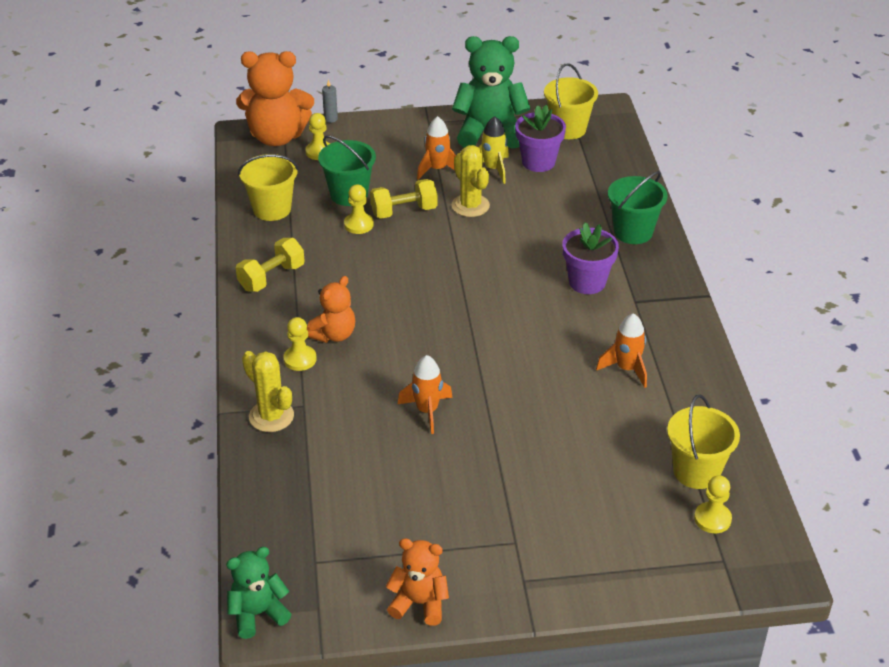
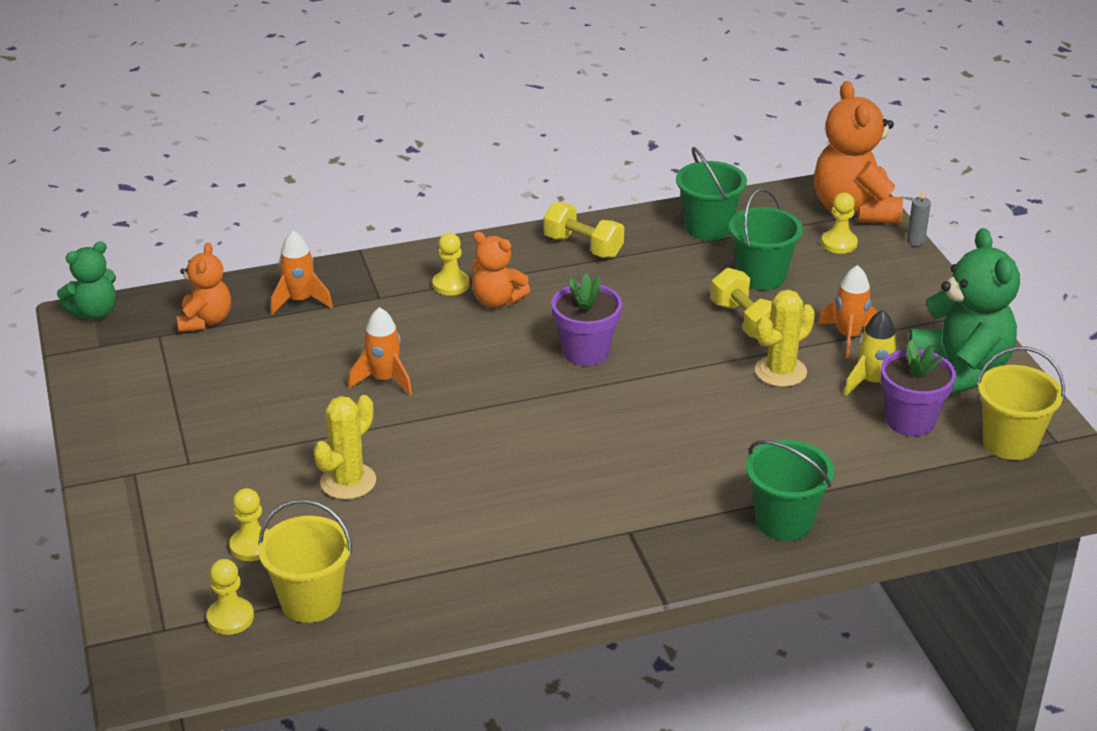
camera: 80 degrees right, 5 degrees down
(258, 614) = (94, 312): green teddy bear -> green teddy bear turned 90 degrees clockwise
(271, 416) = (359, 280): yellow cactus -> yellow cactus (348, 481)
(272, 209) = (708, 228): yellow bucket -> green bucket
(358, 224) = (704, 291): yellow pawn -> yellow pawn (252, 546)
(419, 603) = (104, 406): orange teddy bear -> orange teddy bear (205, 321)
(587, 282) = (655, 485): purple flower pot -> purple flower pot (586, 352)
(626, 369) = (489, 530): orange rocket -> orange rocket (300, 301)

